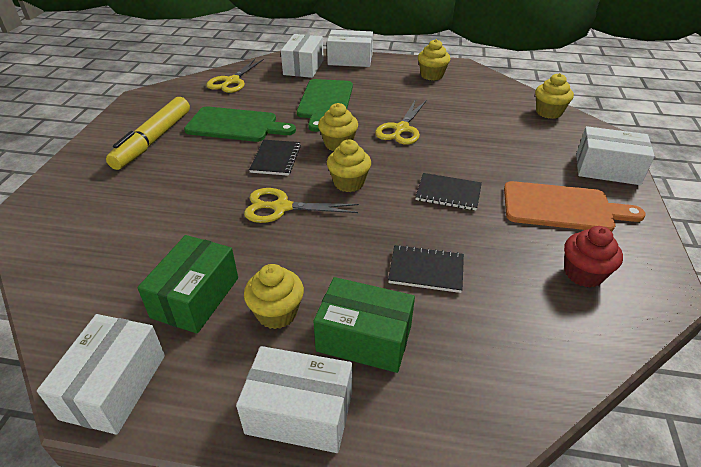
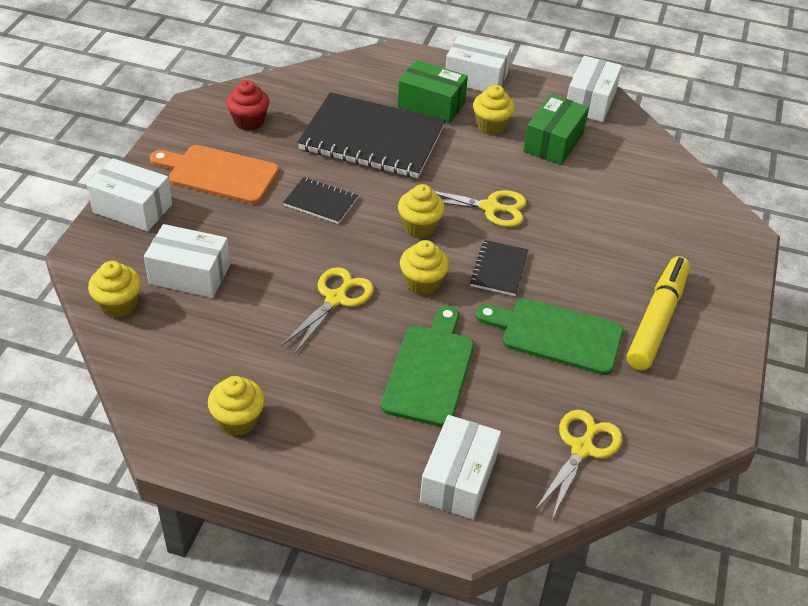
camera: 175 degrees left, 5 degrees up
(350, 60) = (368, 495): white box -> white box (190, 274)
(426, 270) = (372, 139): black notebook -> black notebook, size x2.17

